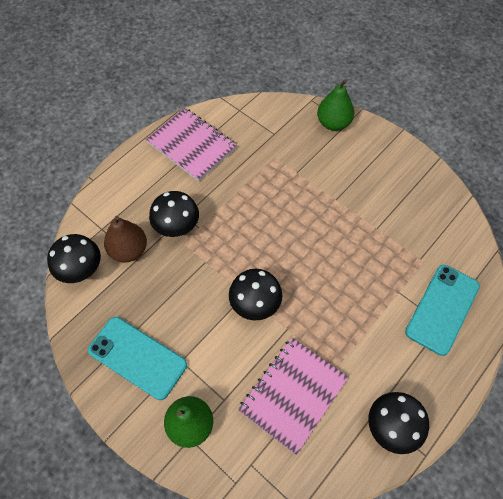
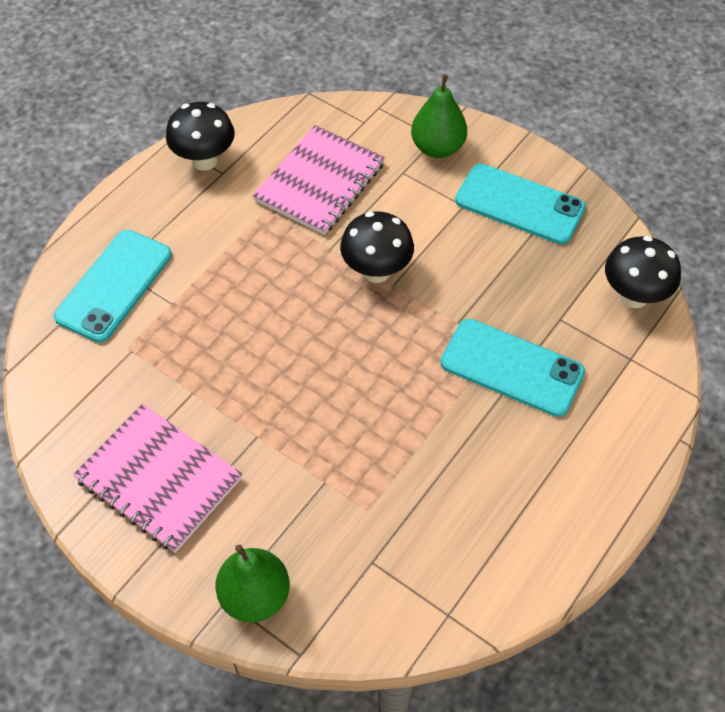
camera: 175 degrees right, 5 degrees down
(129, 250) = (576, 329): brown pear -> none
(177, 228) = (512, 367): black mushroom -> turquoise phone
(191, 145) = (525, 521): pink notebook -> pink notebook (159, 479)

